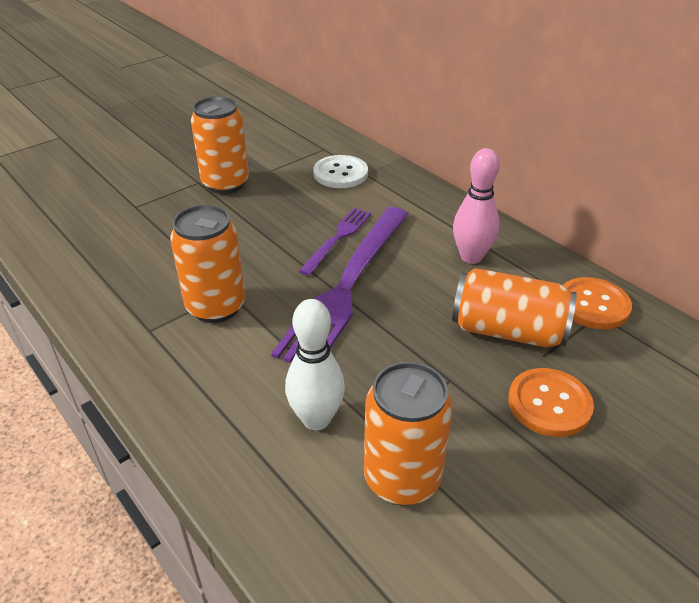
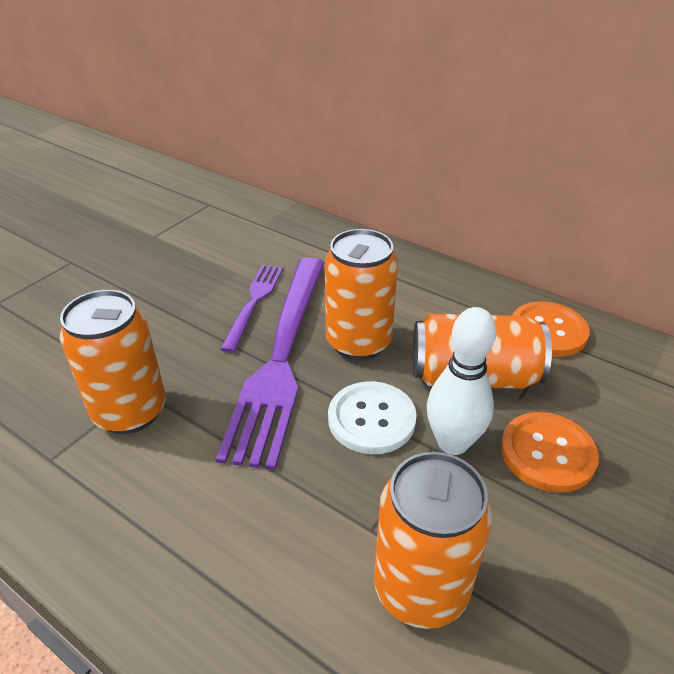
camera: 15 degrees left, 0 degrees up
(225, 183) = (104, 258): orange can -> orange can (358, 342)
(316, 419) = (294, 533): white bowling pin -> white bowling pin (453, 443)
(340, 173) = (235, 229): white button -> white button (371, 419)
(471, 257) = (406, 299): pink bowling pin -> none

